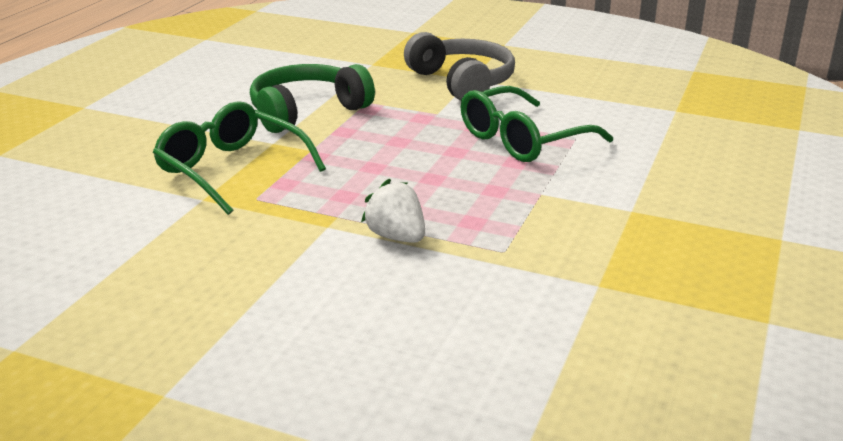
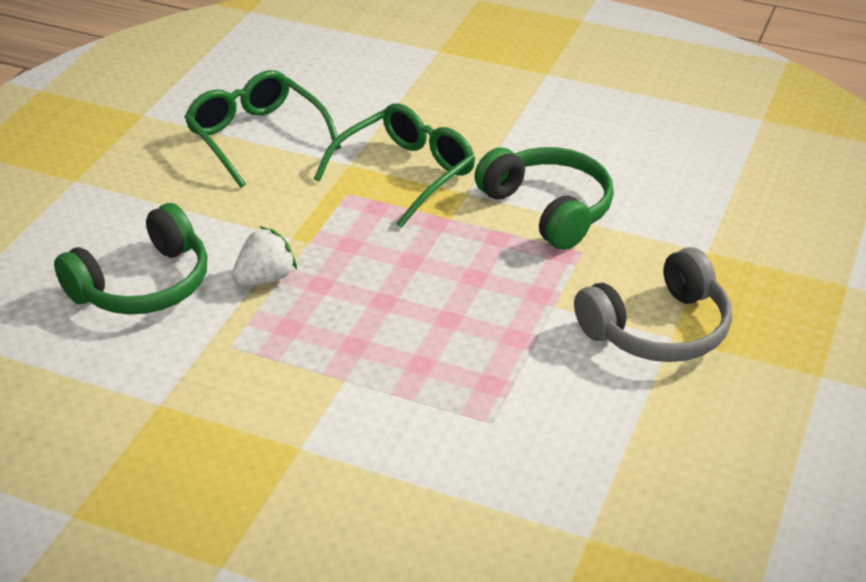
camera: 90 degrees right, 10 degrees up
(406, 312) = (143, 285): none -> green headphones
(522, 140) = (480, 373): green glasses -> green glasses (256, 137)

